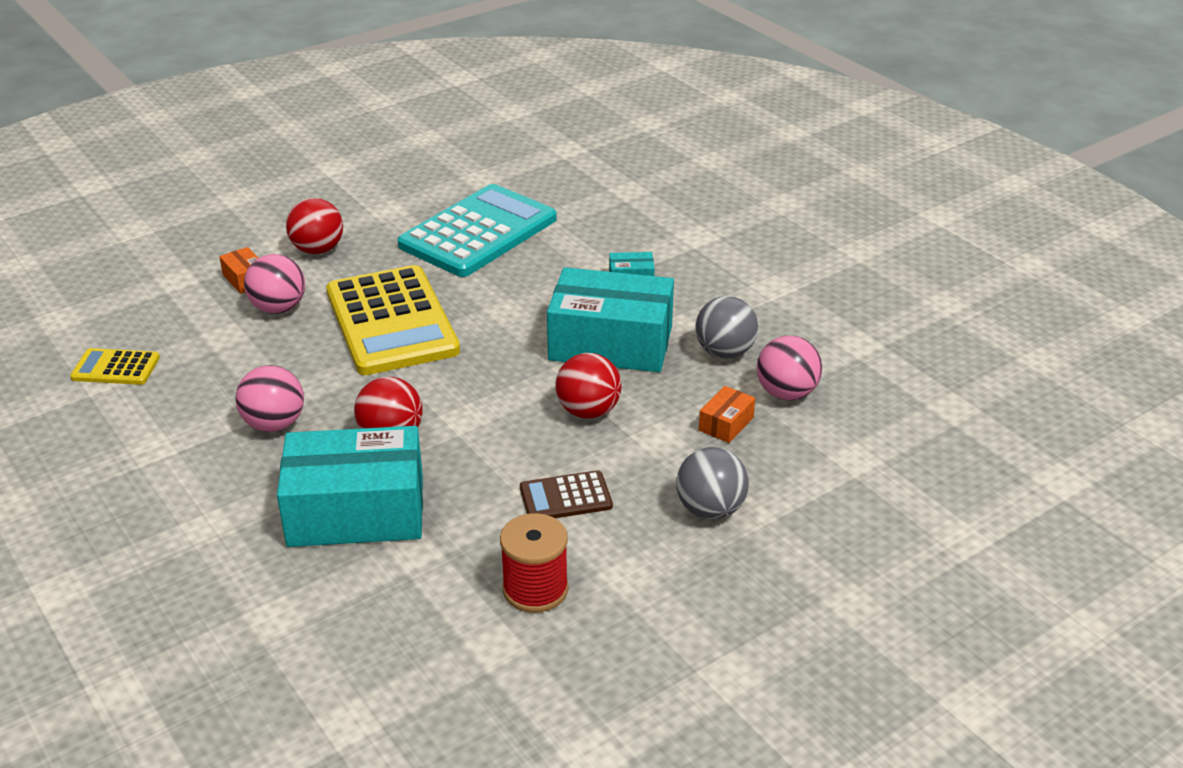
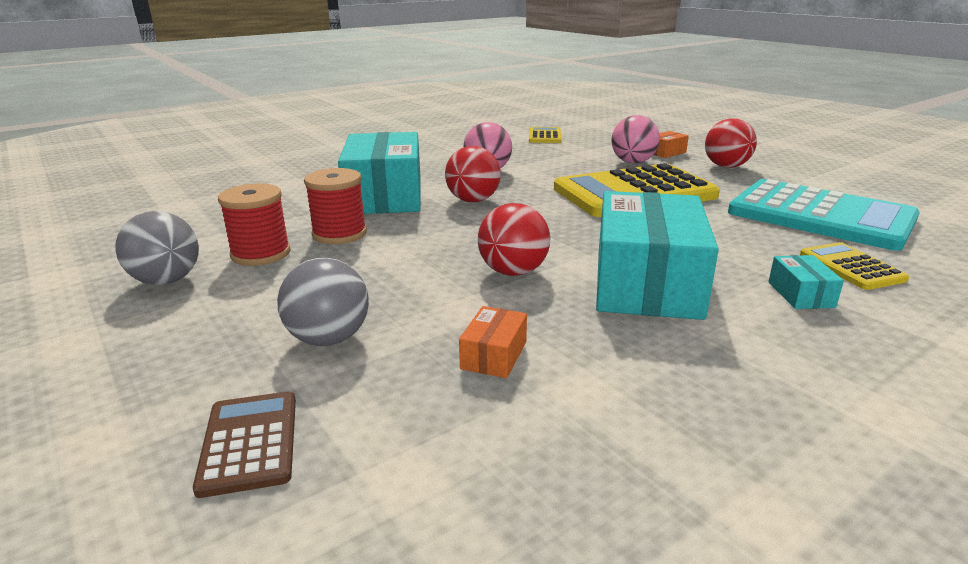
camera: 90 degrees right, 10 degrees down
(483, 535) = (339, 234): none -> red spool
(565, 497) = (377, 263): brown calculator -> brown calculator (249, 442)
(586, 247) = (851, 267): none -> yellow calculator
(724, 352) = (662, 360): grey ball -> grey ball (167, 281)
(726, 424) = (494, 355): orange box -> orange box turned 75 degrees clockwise
(786, 393) = (573, 412): pink ball -> none

